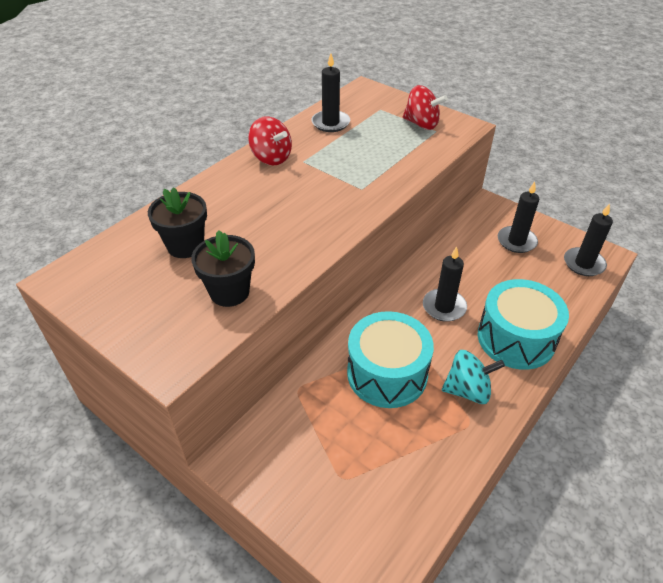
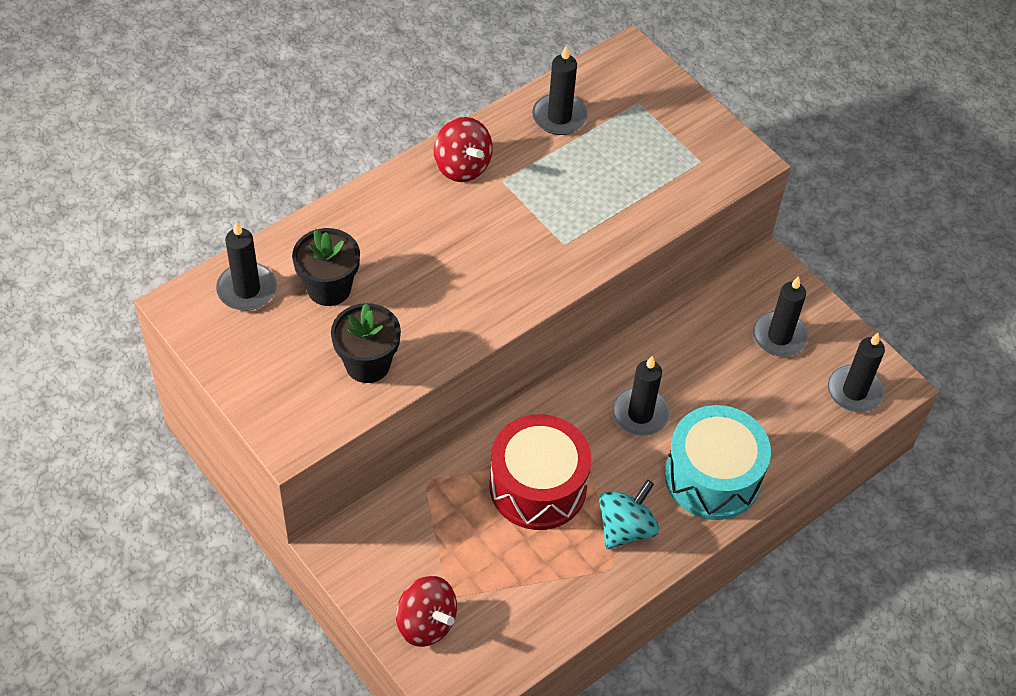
camera: 10 degrees right, 10 degrees up
(116, 258) = (247, 289): none -> black candle
(387, 373) = (538, 486): turquoise drum -> red drum
(421, 124) = (685, 144): red spinning top -> red spinning top (426, 623)
(468, 390) = (625, 528): turquoise spinning top -> turquoise spinning top turned 60 degrees counterclockwise

